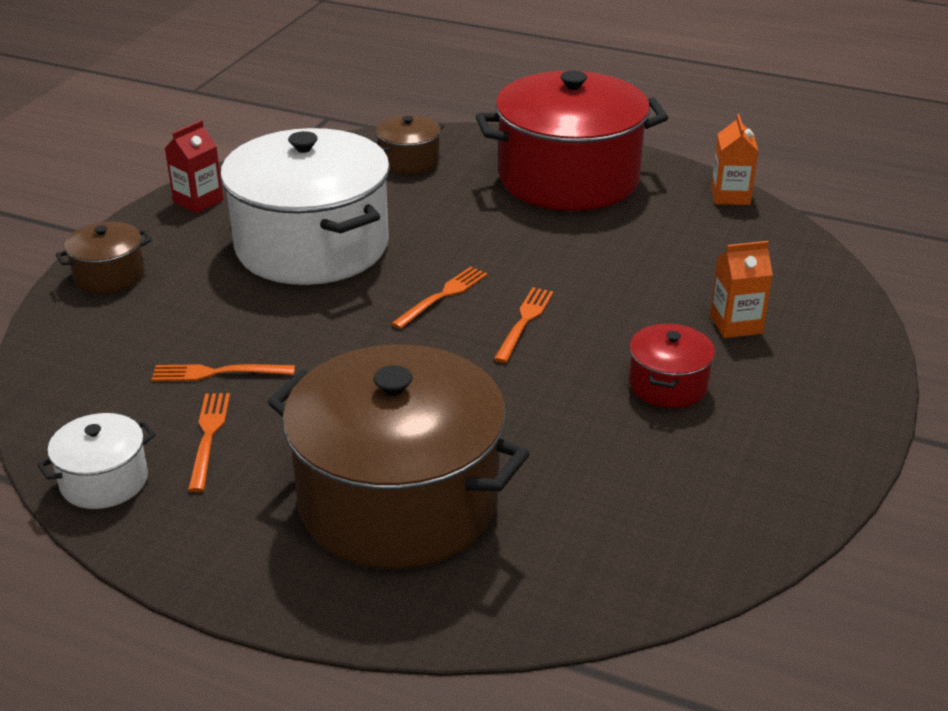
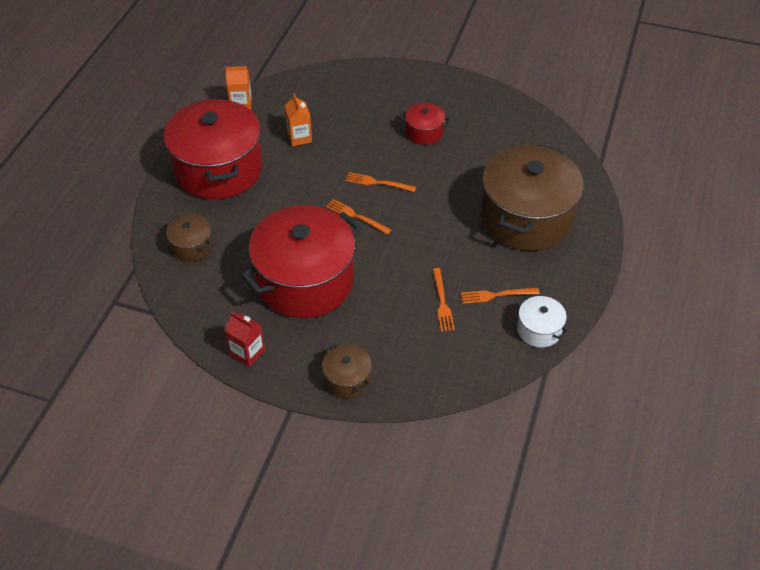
camera: 95 degrees left, 15 degrees up
(312, 246) = (305, 281): white pot -> red pot
(736, 324) = (371, 108): orange carton -> orange carton (299, 137)

